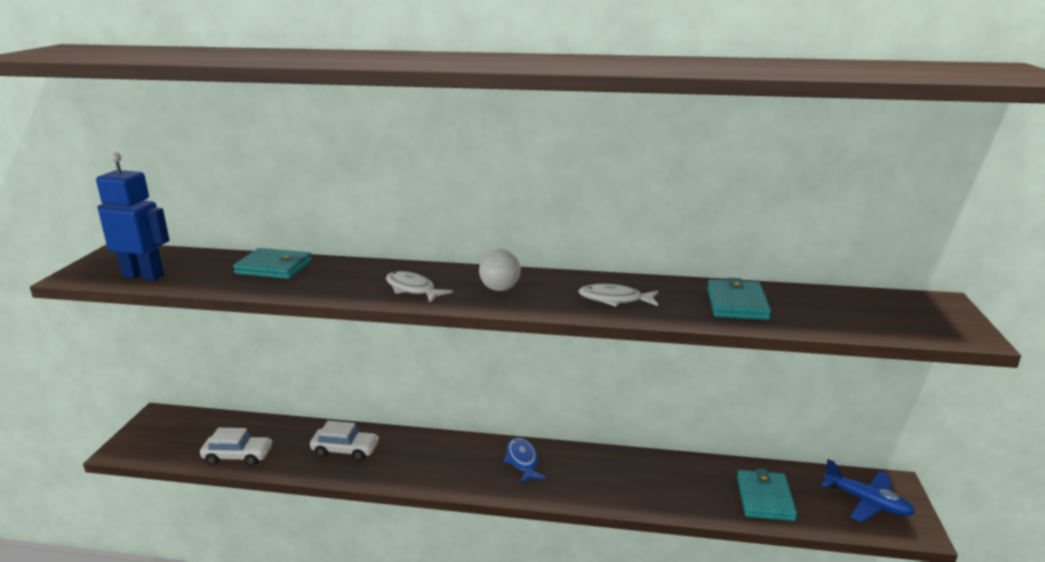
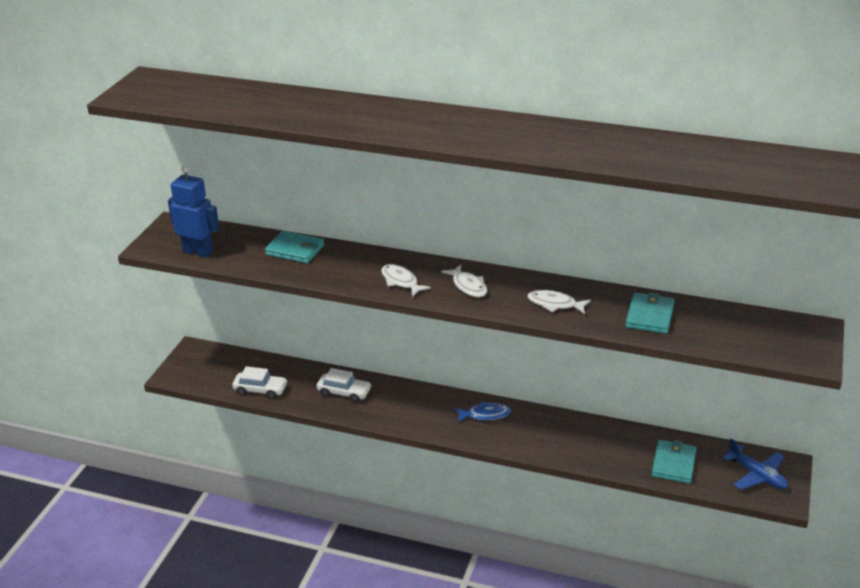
camera: 10 degrees right, 10 degrees up
(500, 289) = (468, 286): white ball -> white fish
(522, 461) = (485, 415): blue fish -> blue fish turned 90 degrees clockwise

